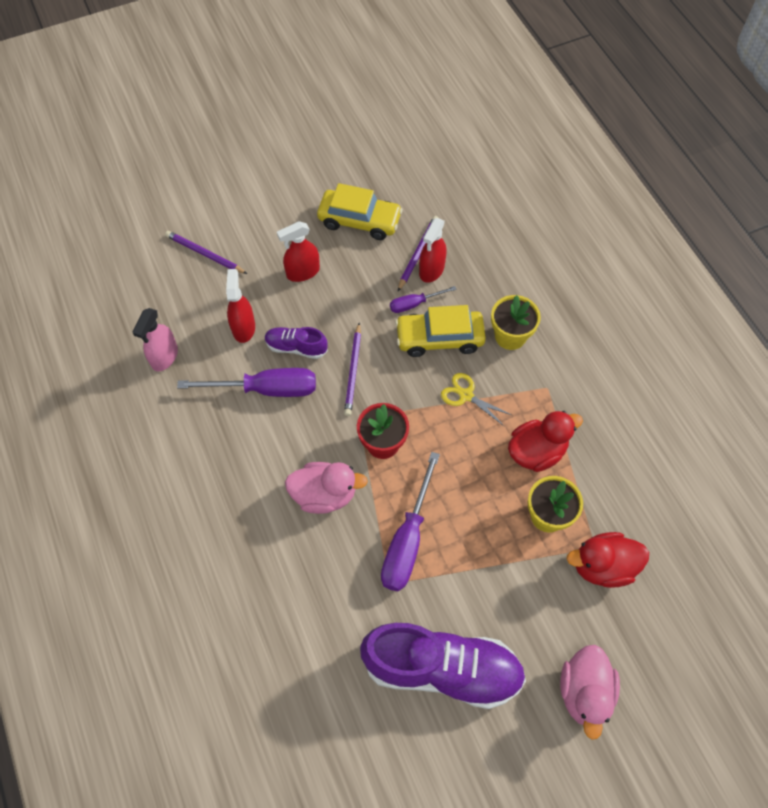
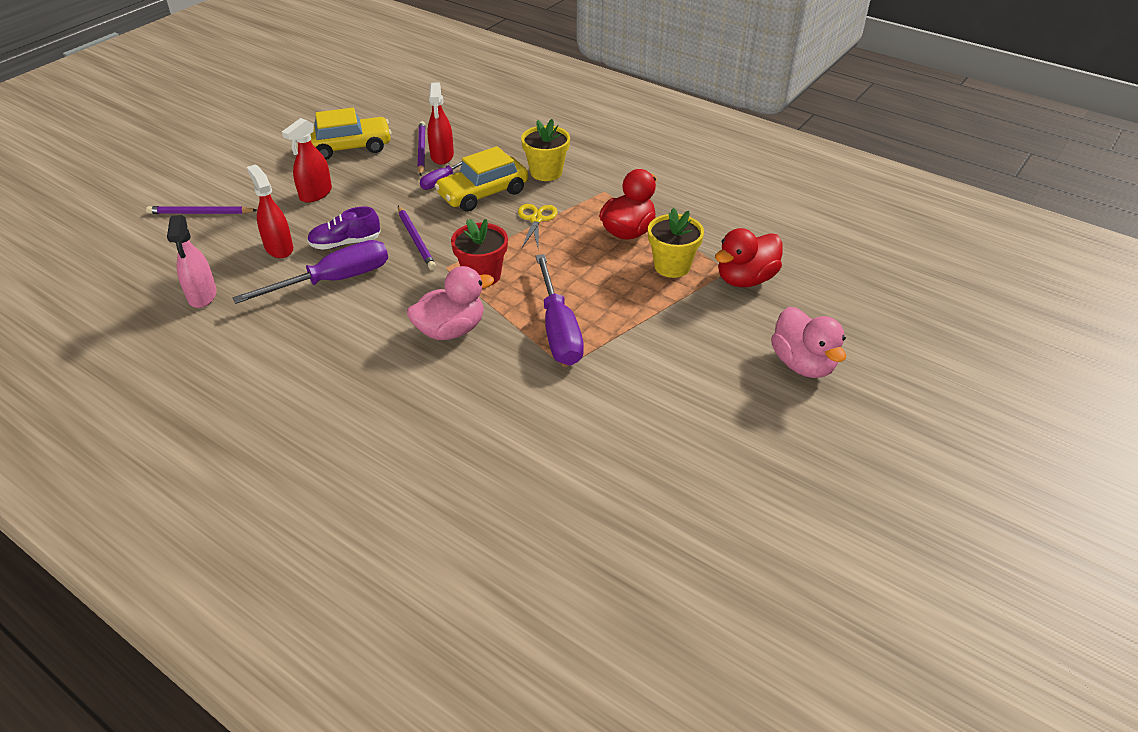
camera: 30 degrees left, 20 degrees down
(442, 669) = (664, 403): purple shoe -> none
(466, 395) = (536, 219): yellow scissors -> yellow scissors turned 90 degrees clockwise

